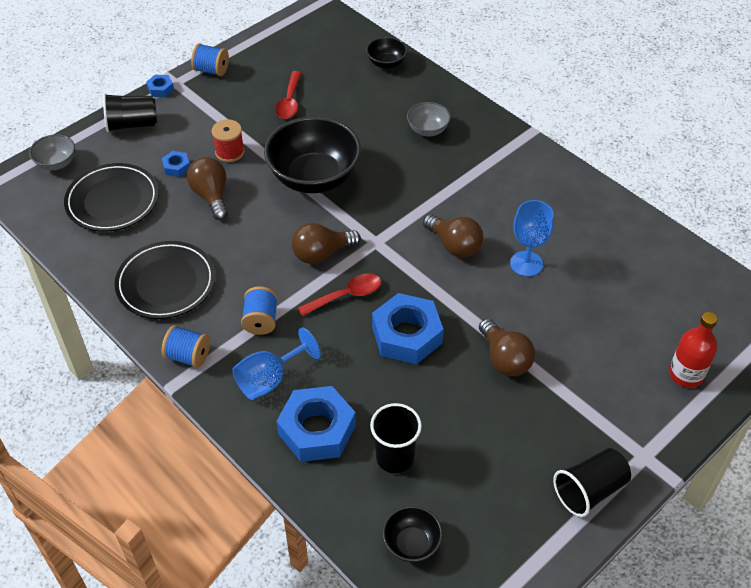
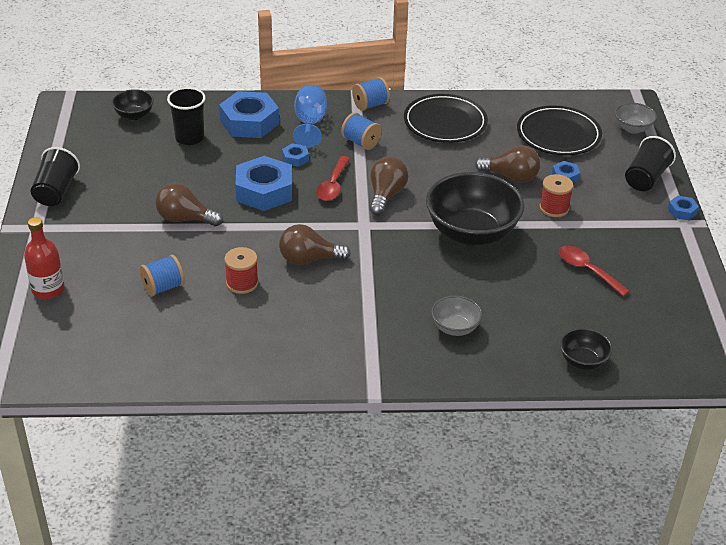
camera: 130 degrees right, 10 degrees down
(211, 70) = (683, 250): blue spool -> blue spool (163, 287)
(336, 349) = (295, 158): none -> blue nut
(526, 264) = (242, 283): blue goblet -> red spool

